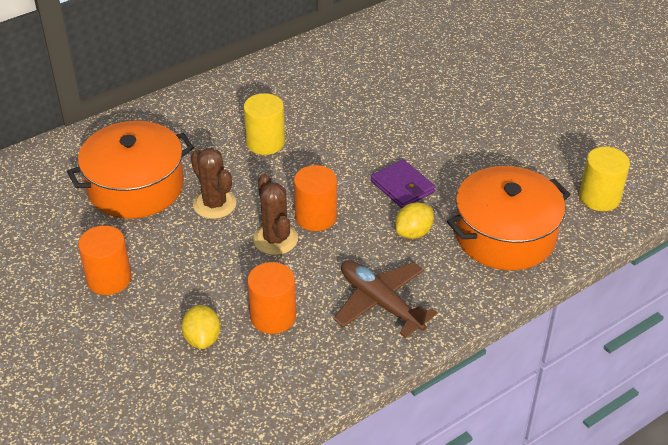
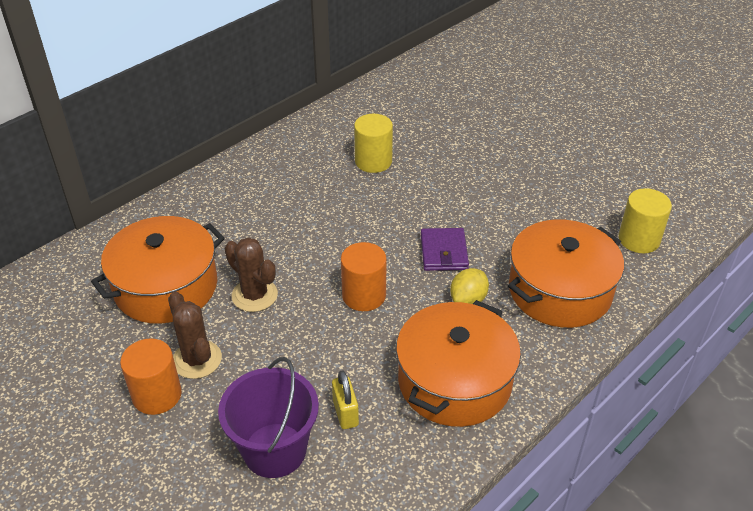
camera: 10 degrees left, 0 degrees up
(202, 338) = (274, 450): yellow lemon -> purple bucket
(265, 142) = (293, 222): yellow cylinder -> yellow cylinder (373, 161)
(273, 316) = (345, 413): orange cylinder -> yellow padlock
(275, 239) = (328, 325): brown cactus -> brown cactus (197, 359)
(380, 303) = (454, 381): brown plane -> orange pot
(402, 186) = (443, 252): purple wallet -> purple wallet turned 45 degrees clockwise

